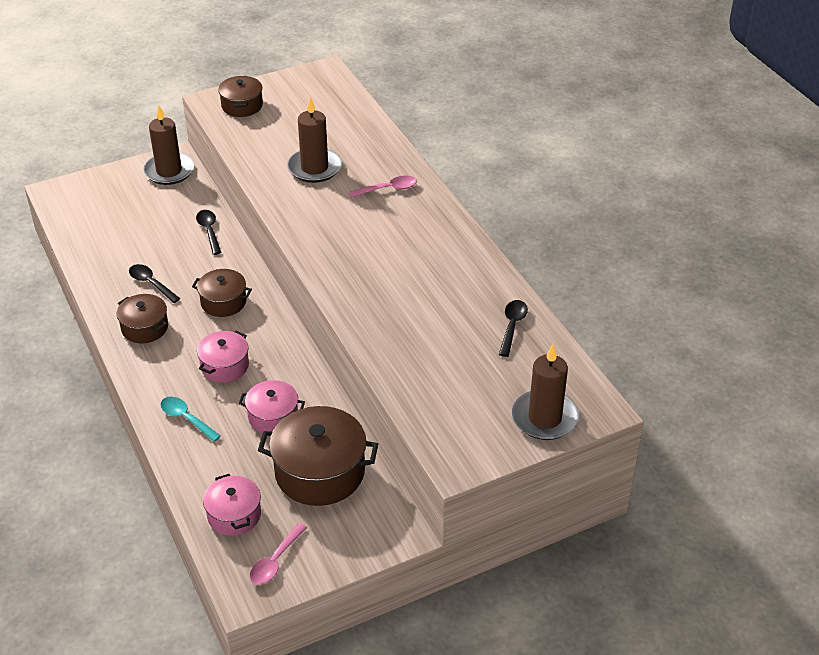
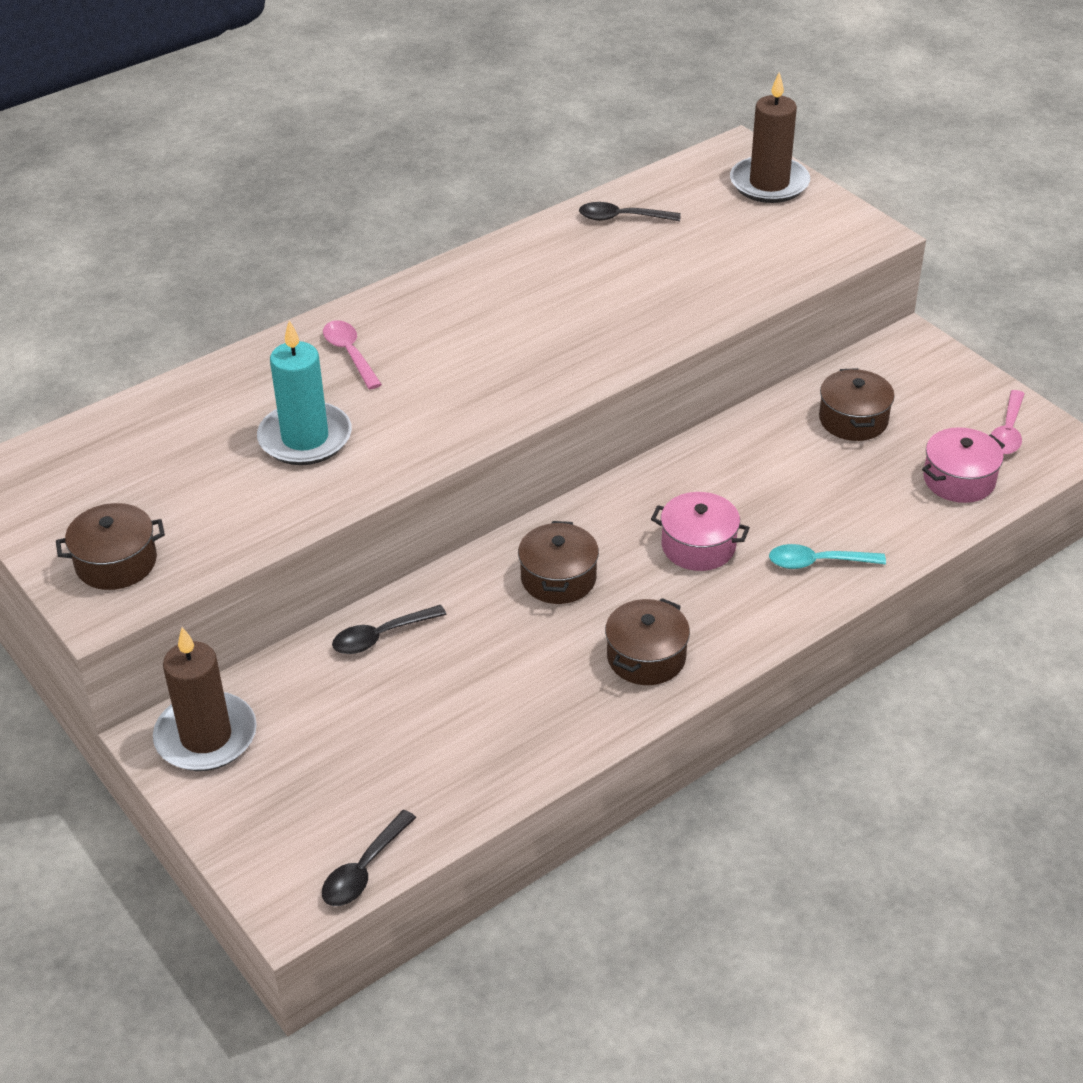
camera: 100 degrees left, 0 degrees up
(151, 283) = (536, 678): black spoon -> black spoon (364, 869)
(186, 418) = (817, 562): turquoise spoon -> turquoise spoon turned 60 degrees clockwise
(273, 417) = (777, 478): pink pot -> none
(275, 561) = (1007, 431): pink spoon -> pink spoon turned 90 degrees clockwise
(314, 168) = (305, 438): brown candle -> turquoise candle
(320, 472) = (853, 419): brown pot -> brown pot, size x0.58

